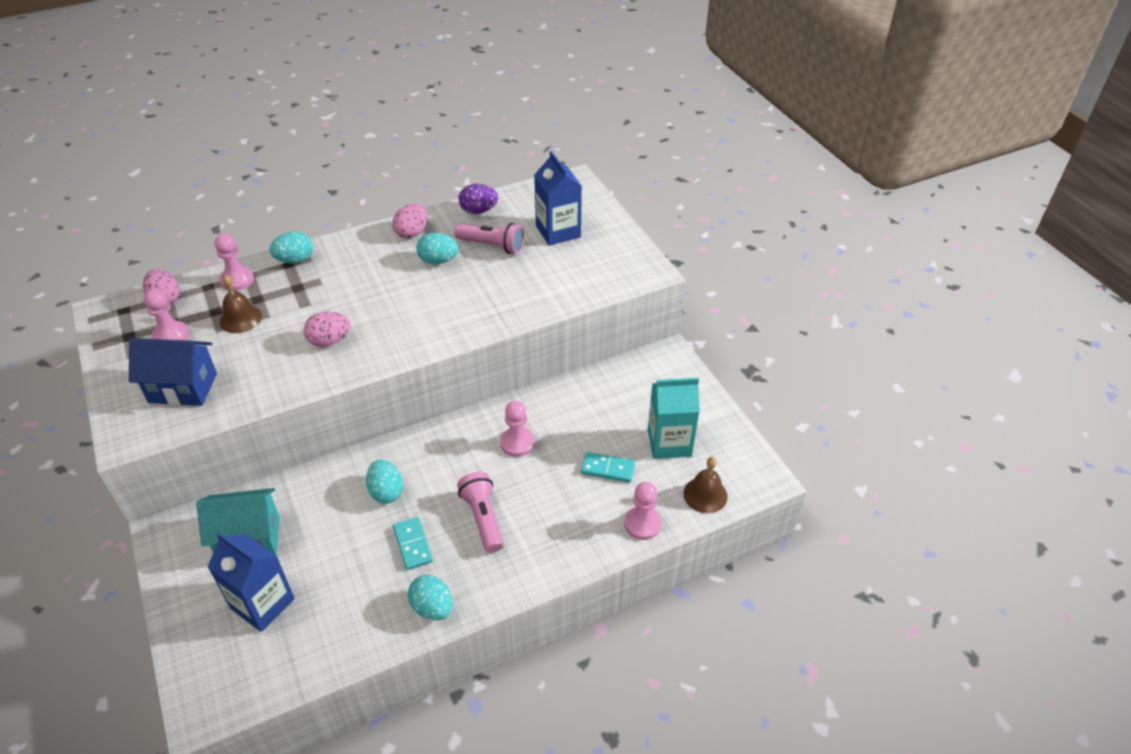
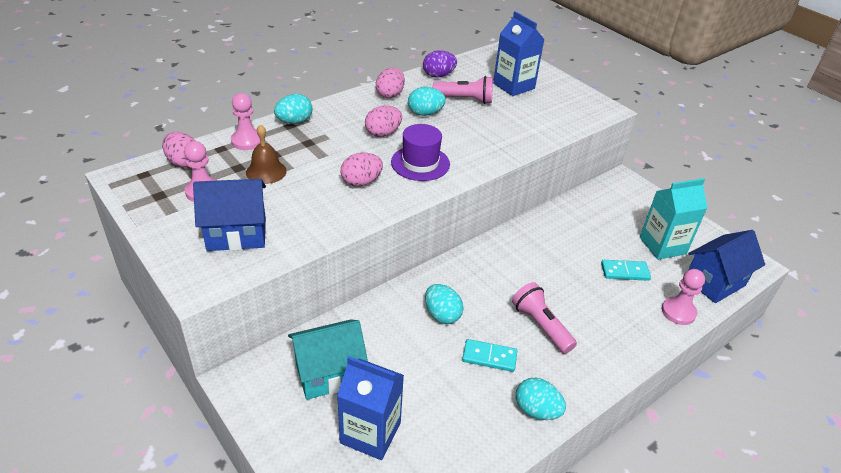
camera: 15 degrees left, 5 degrees down
(380, 282) = (383, 133): none -> pink egg
(402, 324) = (420, 163): none -> purple hat
(412, 544) = (489, 357): turquoise domino -> turquoise domino turned 45 degrees counterclockwise
(517, 443) = (537, 260): pink pawn -> none
(705, 495) = (714, 282): brown bell -> blue house

